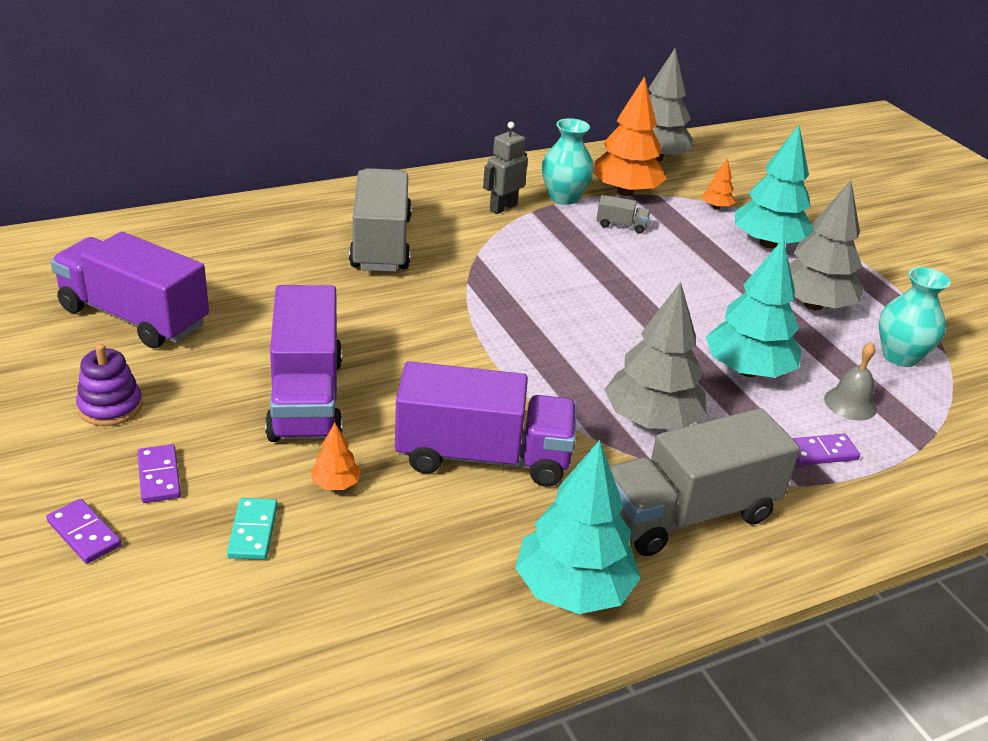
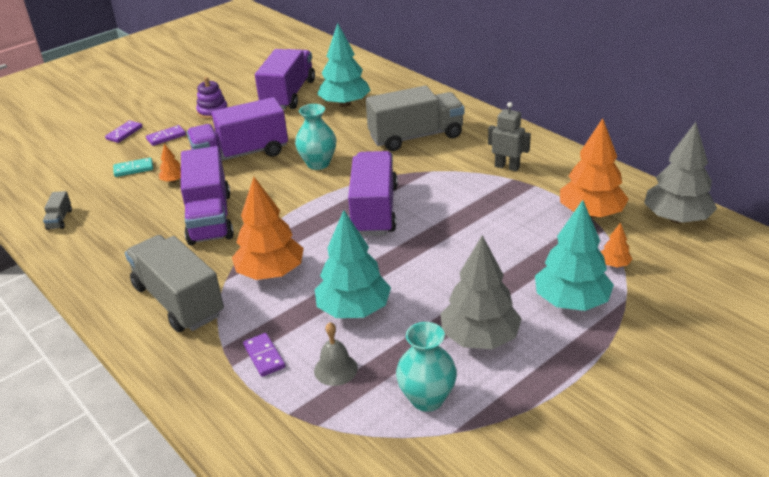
camera: 80 degrees right, 0 degrees up
(545, 313) = (374, 210): none -> purple truck
(563, 197) = (550, 188): turquoise vase -> turquoise vase (318, 163)
(573, 589) = (106, 268): turquoise tree -> turquoise tree (345, 104)
(621, 225) = (529, 221): grey truck -> grey truck (59, 219)
(651, 420) = (271, 273): grey tree -> orange tree

